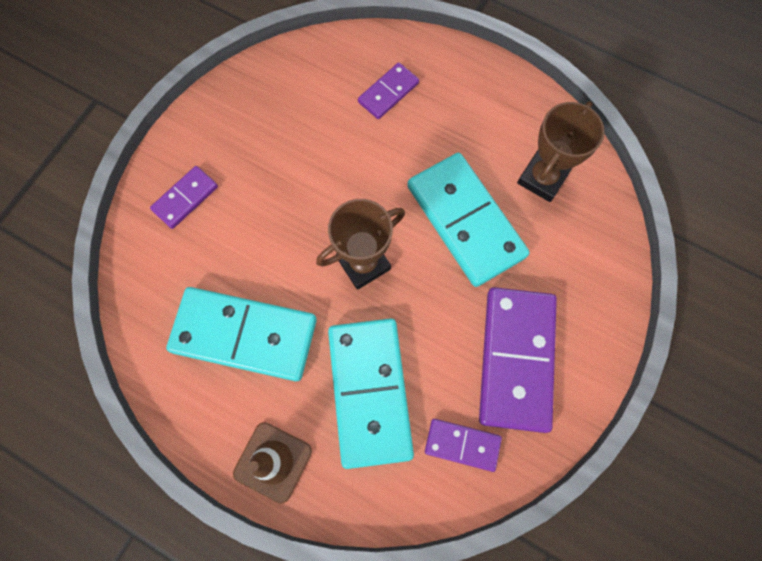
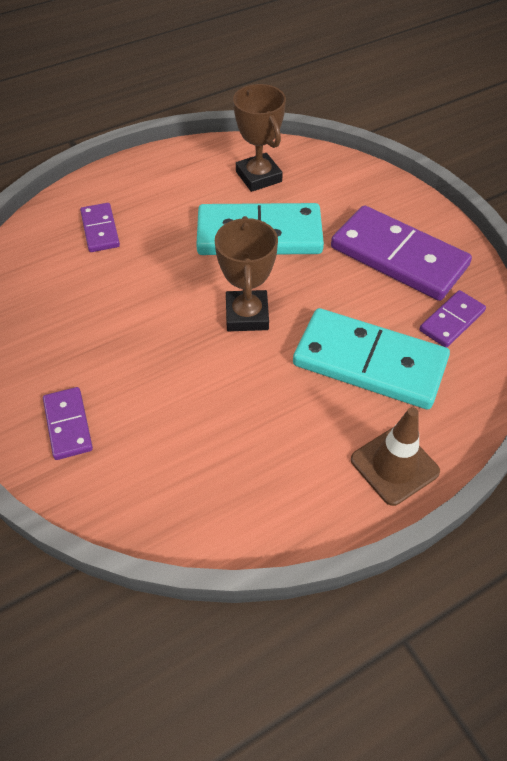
camera: 60 degrees left, 20 degrees down
(244, 334) = (252, 435): turquoise domino -> none

